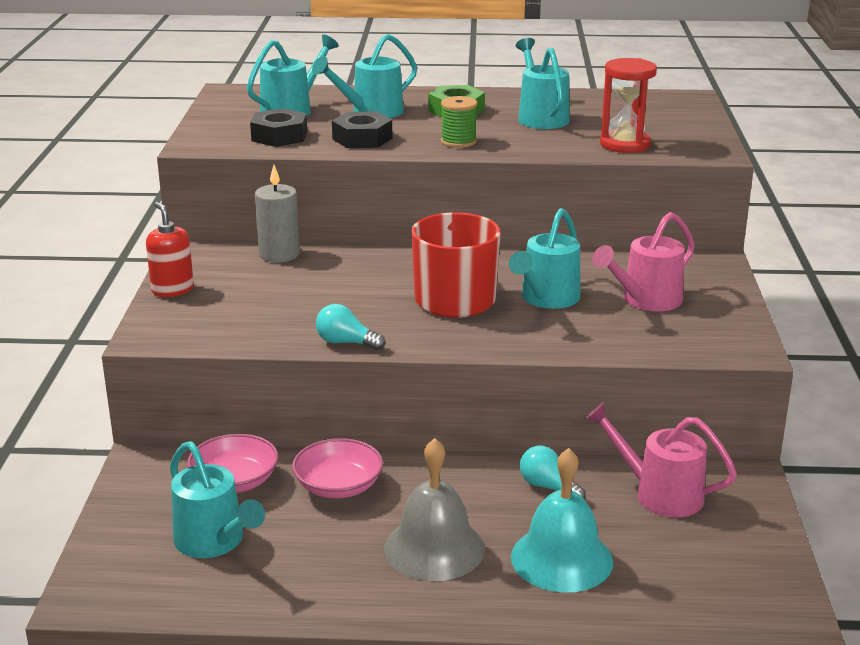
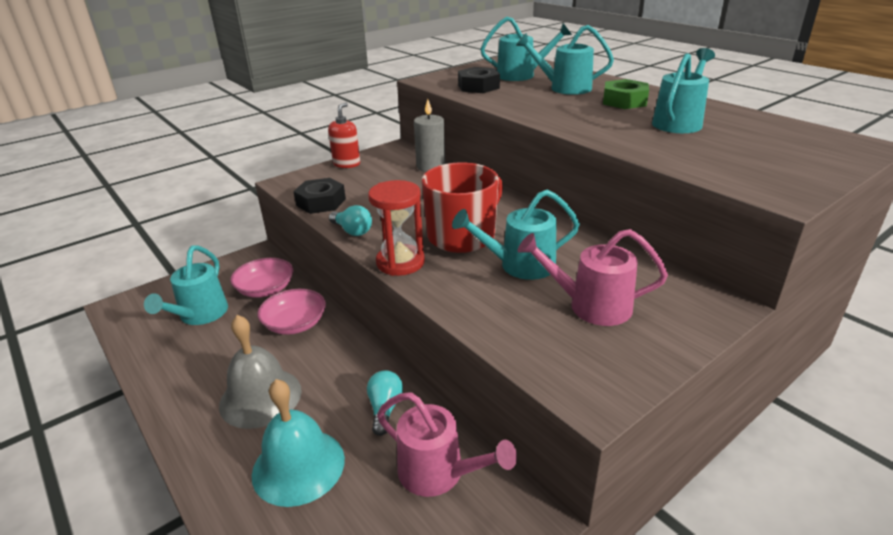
camera: 50 degrees right, 5 degrees up
(346, 342) = (352, 231): turquoise light bulb -> turquoise light bulb turned 150 degrees clockwise
(362, 138) = (520, 101): black nut -> black nut (321, 202)
(458, 141) = (576, 120): green spool -> none
(624, 144) = (705, 161): red hourglass -> red hourglass (400, 262)
(658, 494) = (439, 473): pink watering can -> pink watering can turned 135 degrees clockwise

